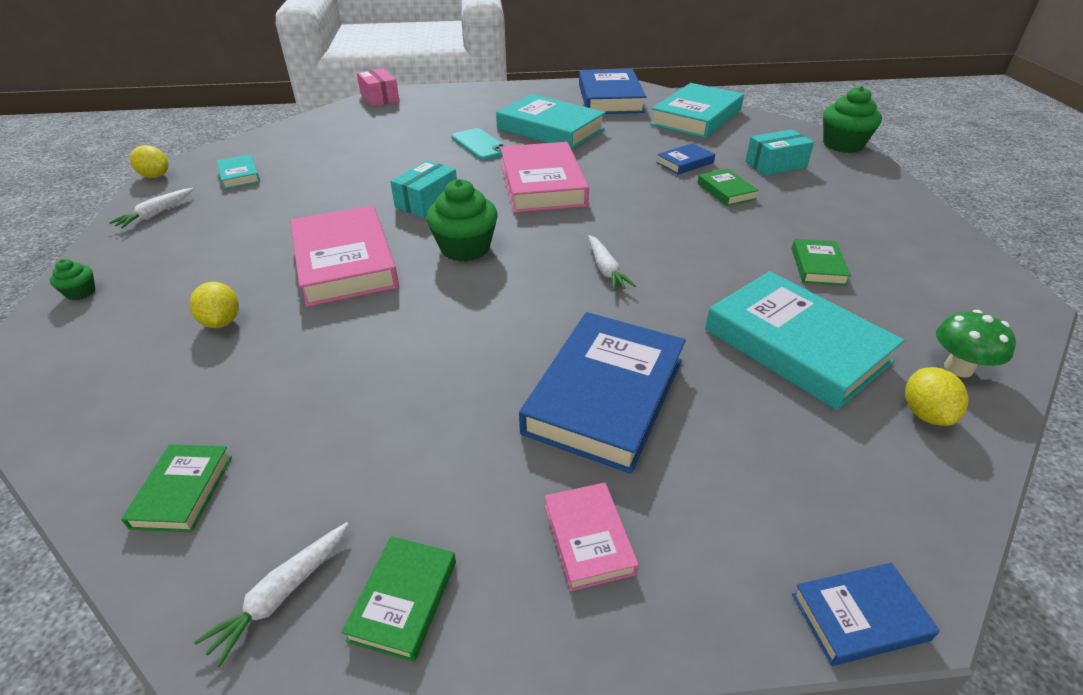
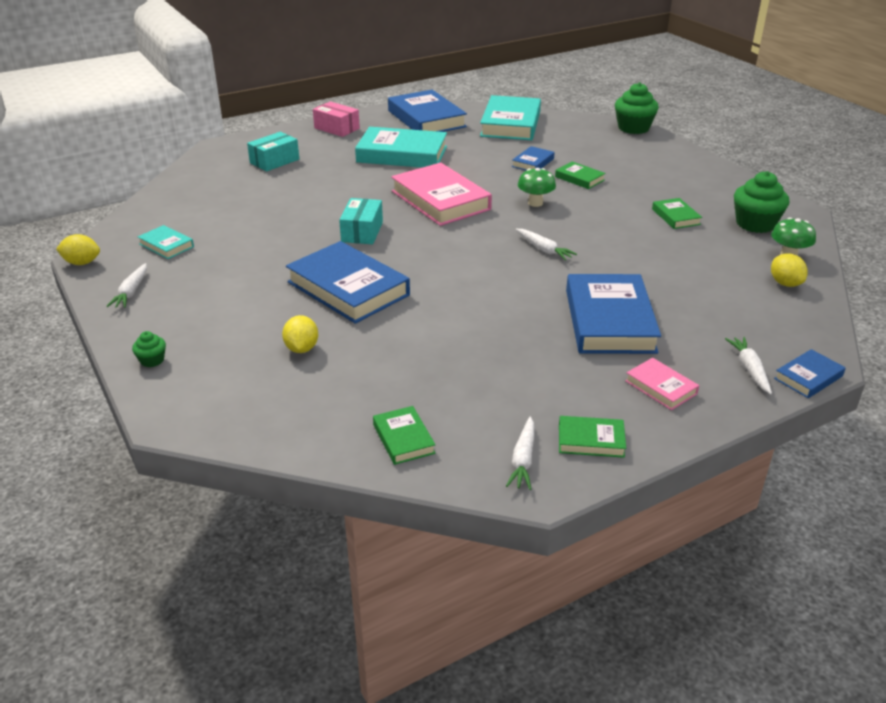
camera: 25 degrees left, 5 degrees down
(222, 322) = (301, 348): yellow lemon -> yellow lemon turned 45 degrees clockwise
(345, 262) = (348, 288): pink book -> blue book
(379, 98) = (213, 152): pink box -> pink box (337, 128)
(403, 600) = (591, 440): green book -> green book turned 75 degrees counterclockwise
(465, 248) = (430, 258): green cupcake -> green cupcake (755, 224)
(480, 145) = (356, 178): turquoise phone -> none
(646, 209) = (535, 203): none -> green mushroom
(760, 558) = (749, 369): none -> white carrot
(775, 164) = (598, 152): turquoise box -> turquoise box (274, 161)
(796, 345) = (695, 266): turquoise book -> none

